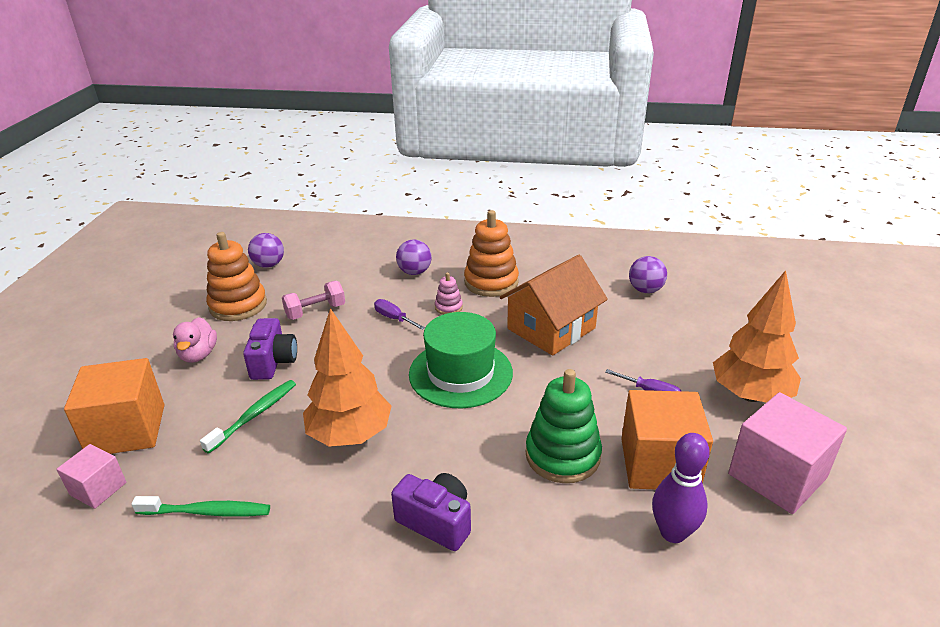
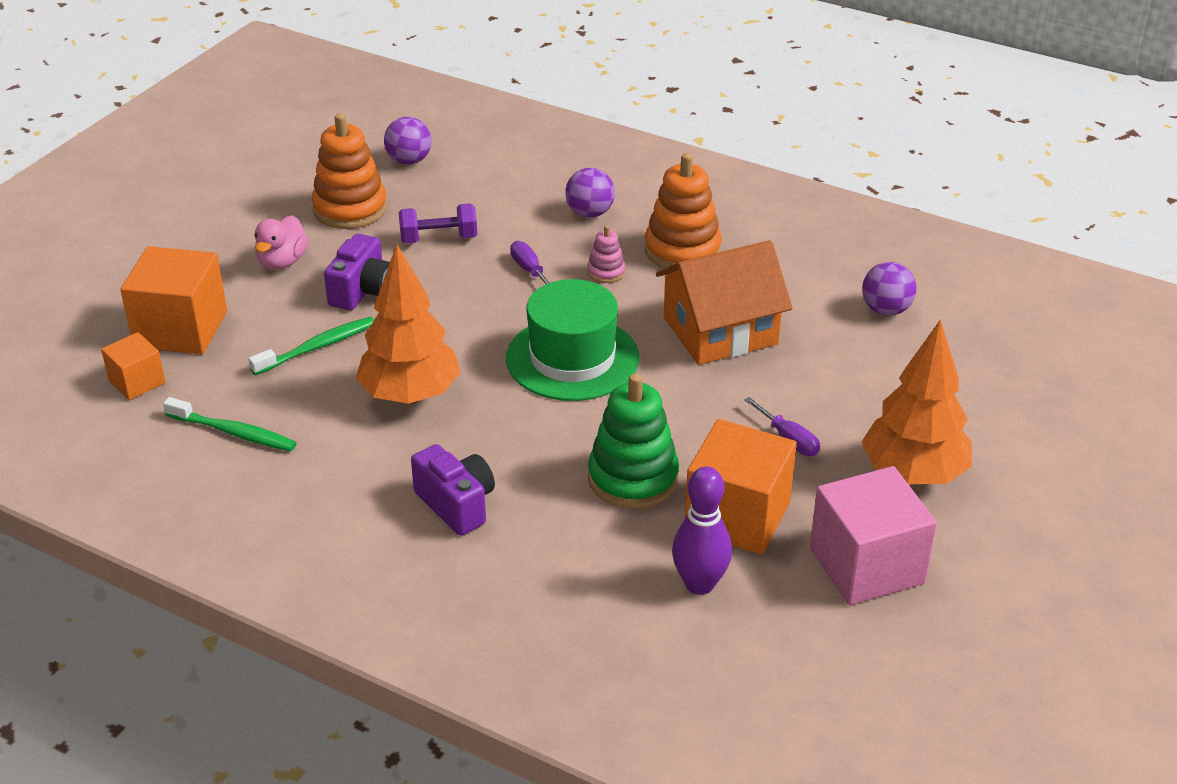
camera: 20 degrees right, 5 degrees up
(98, 489) = (137, 382): pink cube -> orange cube
(315, 311) = (439, 239): pink dumbbell -> purple dumbbell

